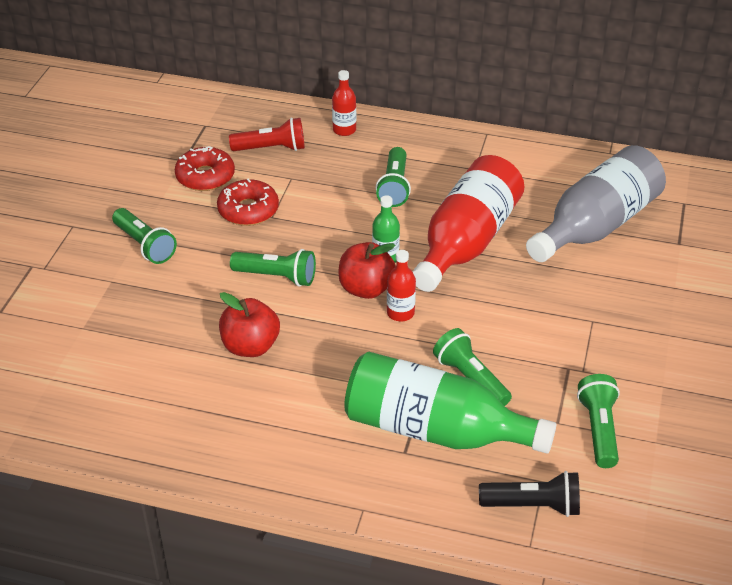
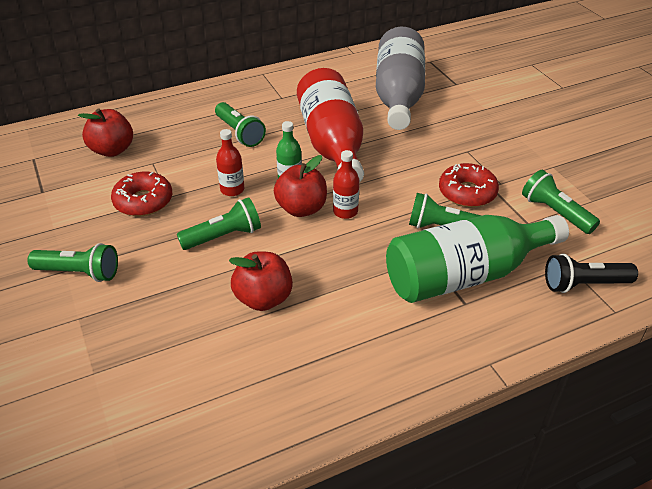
camera: 40 degrees left, 0 degrees up
(205, 177) = (77, 195): red donut -> red donut (467, 192)
(271, 148) = (112, 150): red flashlight -> red apple
(344, 130) = (157, 113): red bottle -> red bottle (232, 189)
(533, 505) = (583, 284): black flashlight -> black flashlight turned 150 degrees counterclockwise

